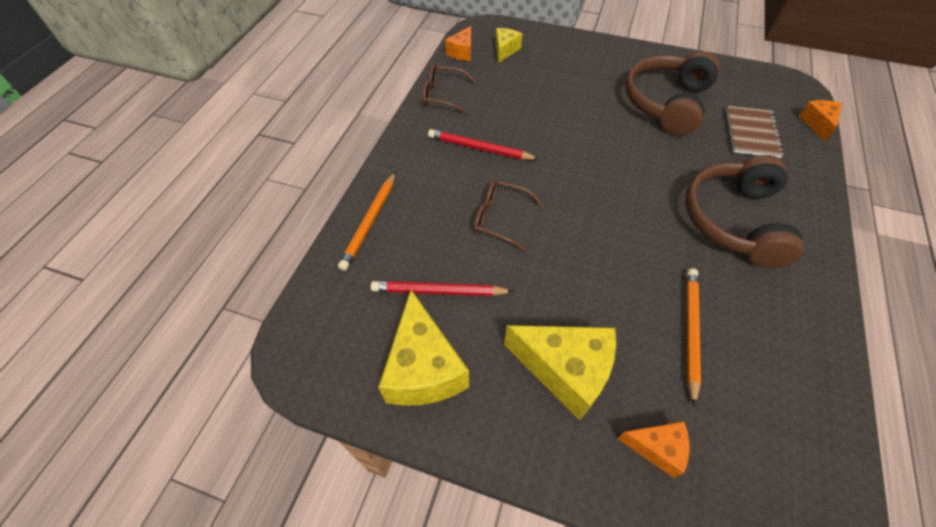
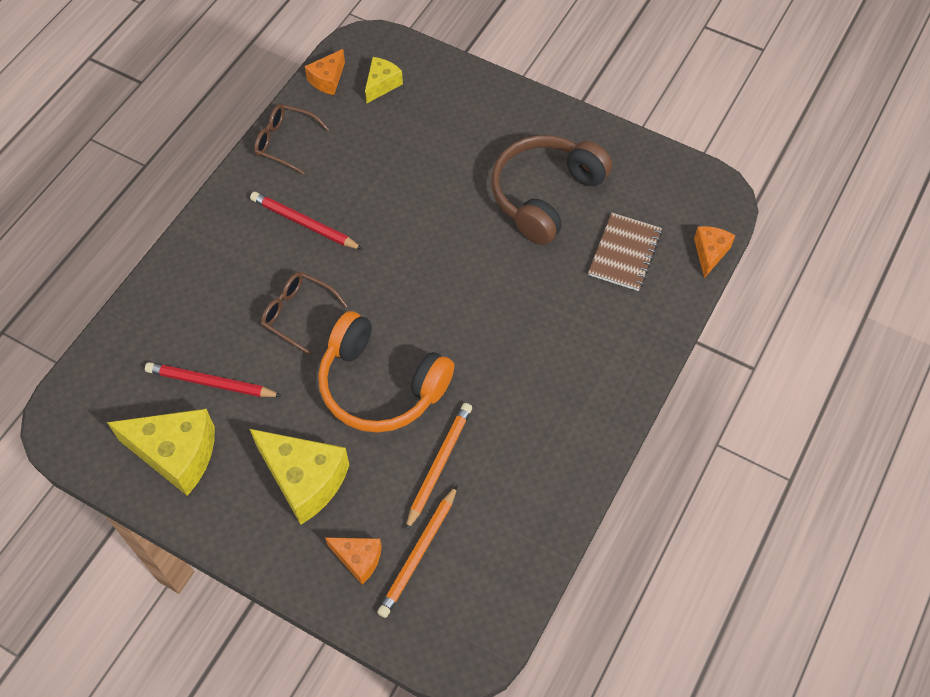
camera: 10 degrees right, 5 degrees up
(370, 222) = (162, 296): orange pencil -> orange pencil (418, 554)
(424, 368) = (176, 454): yellow cheese -> yellow cheese turned 75 degrees counterclockwise
(601, 267) = (380, 385): none -> orange headphones
(734, 220) = (544, 358): brown headphones -> none

